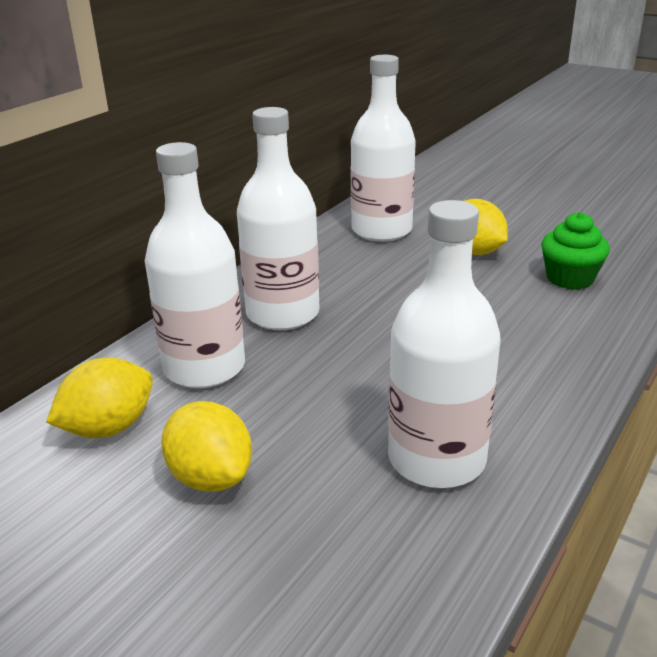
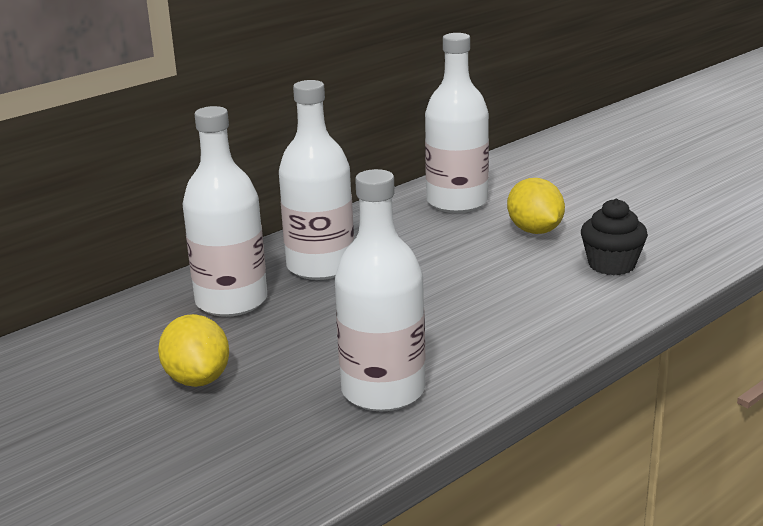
camera: 15 degrees right, 5 degrees down
(109, 428) = (135, 336): yellow lemon -> none
(570, 278) = (611, 265): green cupcake -> black cupcake

